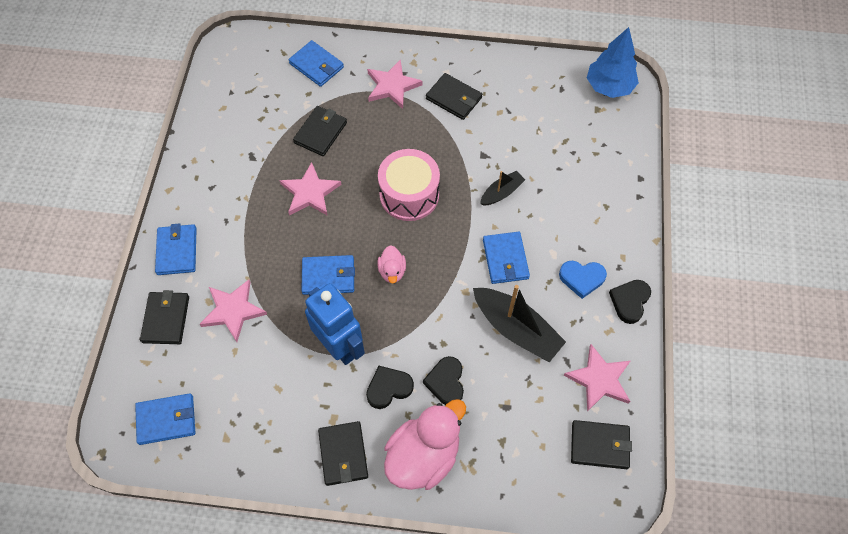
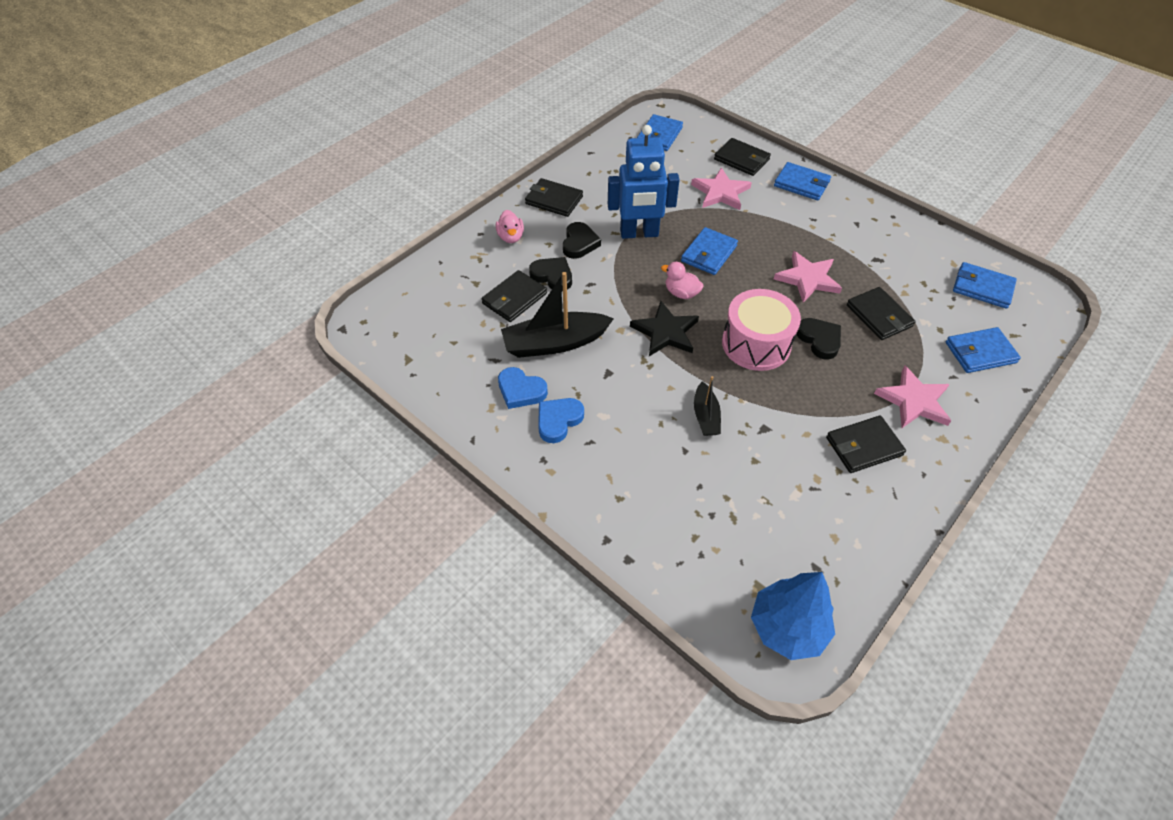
camera: 125 degrees right, 10 degrees down
(423, 456) = (511, 237): pink duck -> pink duck, size x0.48
(443, 259) = (665, 332): none -> black star
(505, 259) = (628, 375): blue wallet -> blue wallet (982, 287)
(578, 321) = (521, 391): none -> blue heart
(599, 379) = (458, 371): pink star -> none
(600, 445) = (411, 337): black wallet -> black wallet (514, 298)
(629, 301) = (502, 443): black heart -> black heart (819, 340)

